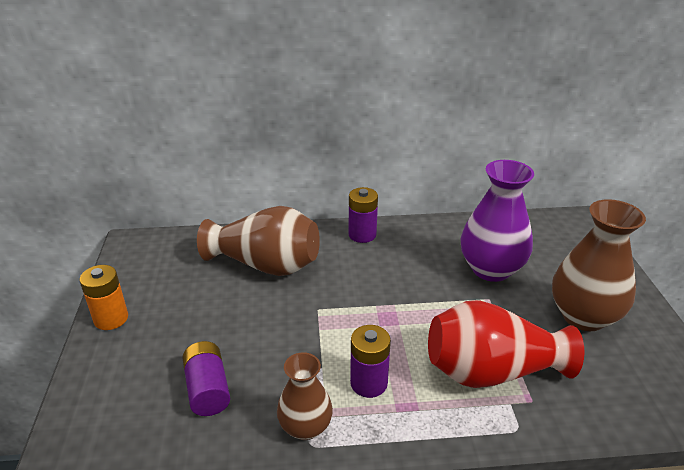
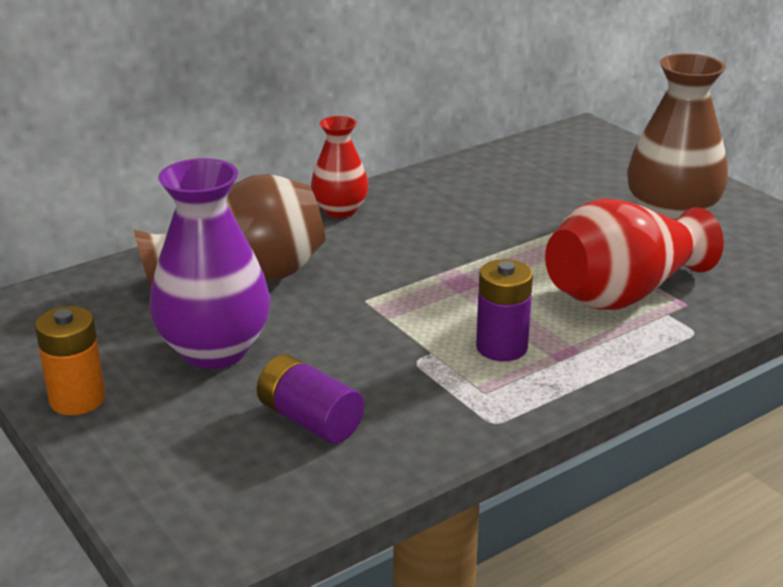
camera: 30 degrees left, 5 degrees down
(305, 427) = (471, 410): brown vase -> none
(362, 235) = (340, 210): purple battery -> red vase
(491, 269) = (533, 202): purple vase -> purple vase (214, 350)

